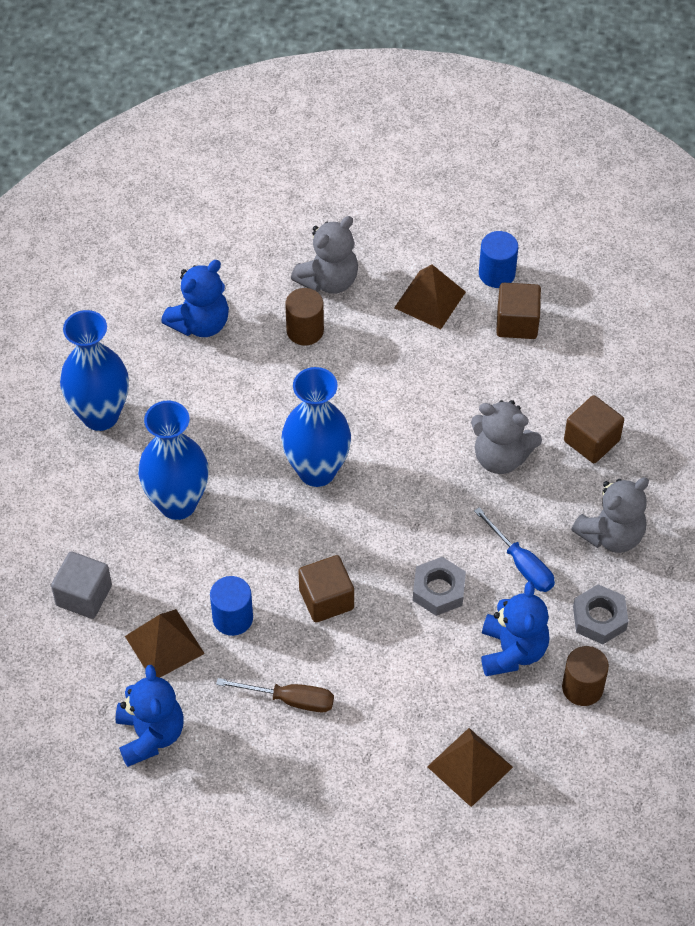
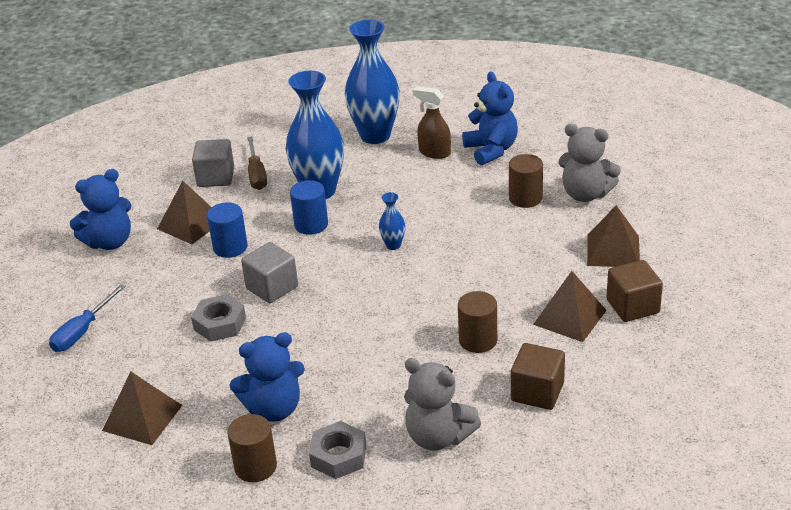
camera: 70 degrees right, 20 degrees down
(171, 374) = (434, 152): none -> brown spray bottle
(200, 323) = (491, 150): blue teddy bear -> blue teddy bear turned 135 degrees counterclockwise
(290, 700) = (168, 298): brown screwdriver -> brown screwdriver (256, 174)
(317, 471) = (393, 245): blue vase -> blue vase, size x0.44
(326, 599) = (272, 287): brown cube -> grey cube
(438, 590) = (314, 345): grey nut -> grey nut (219, 324)
(497, 273) = (676, 278): blue cylinder -> blue cylinder (311, 225)
(501, 457) = (478, 340): grey teddy bear -> brown cylinder
(506, 375) = (570, 317): none -> brown pyramid
(521, 564) = (370, 387): blue screwdriver -> blue screwdriver (82, 331)

